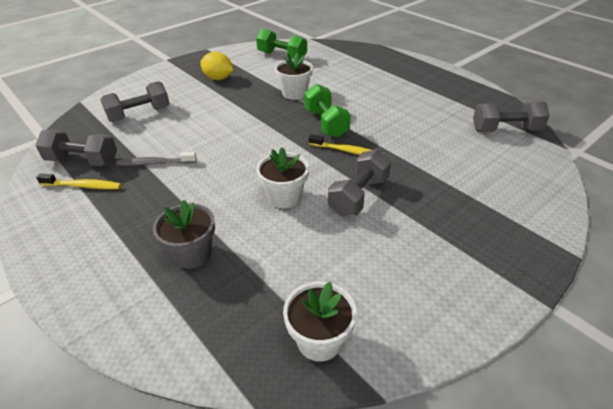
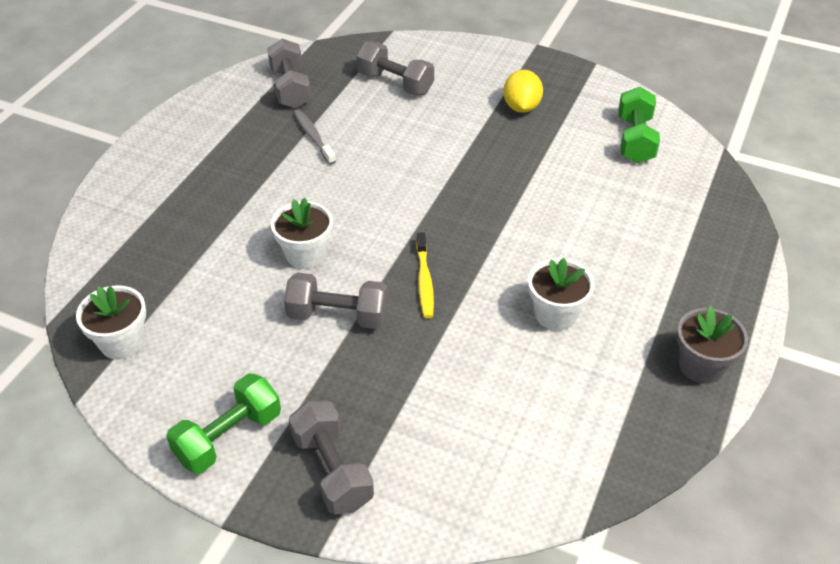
camera: 65 degrees right, 5 degrees up
(83, 186) = (253, 108): yellow toothbrush -> none
(192, 254) = (194, 221): grey flower pot -> grey flower pot (701, 366)
(294, 93) = (534, 189): white flower pot -> white flower pot (555, 314)
(326, 123) = (478, 242): green dumbbell -> green dumbbell (228, 437)
(505, 130) = (588, 446): grey dumbbell -> grey dumbbell (332, 470)

